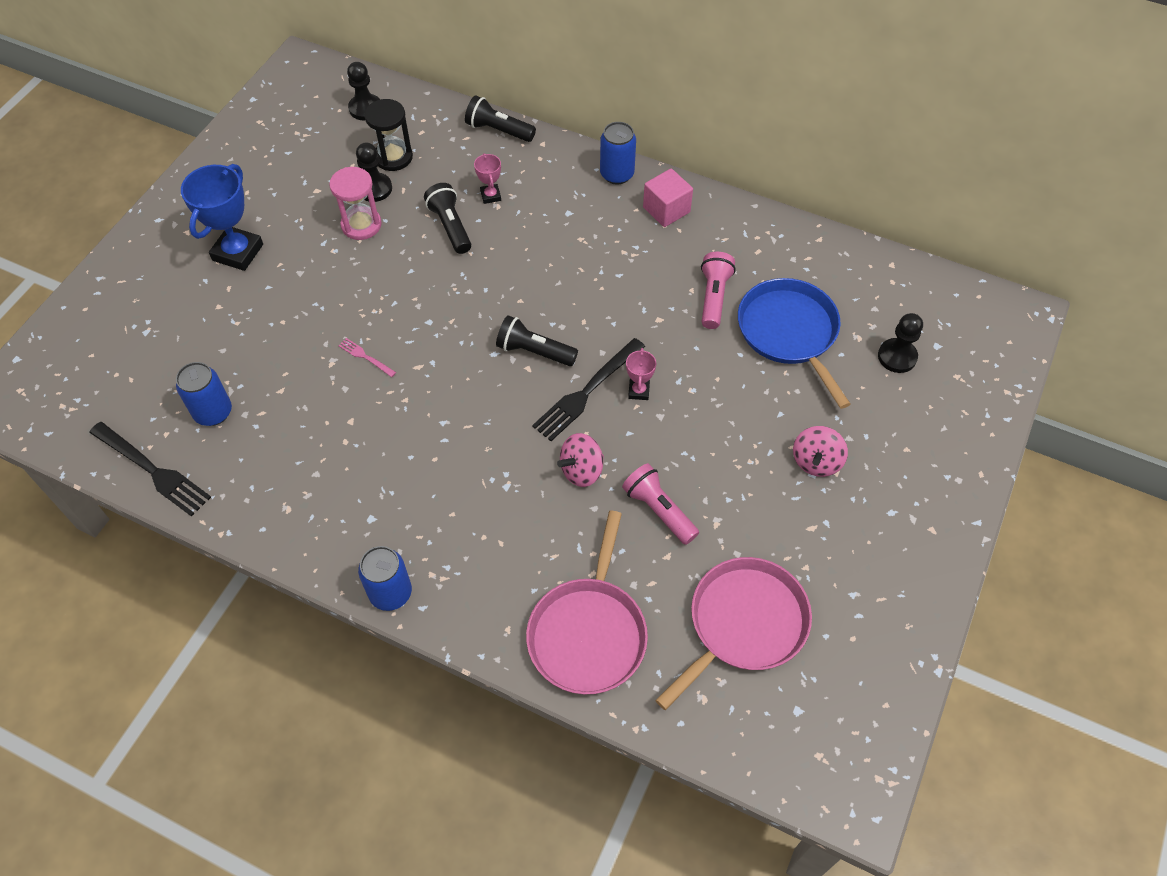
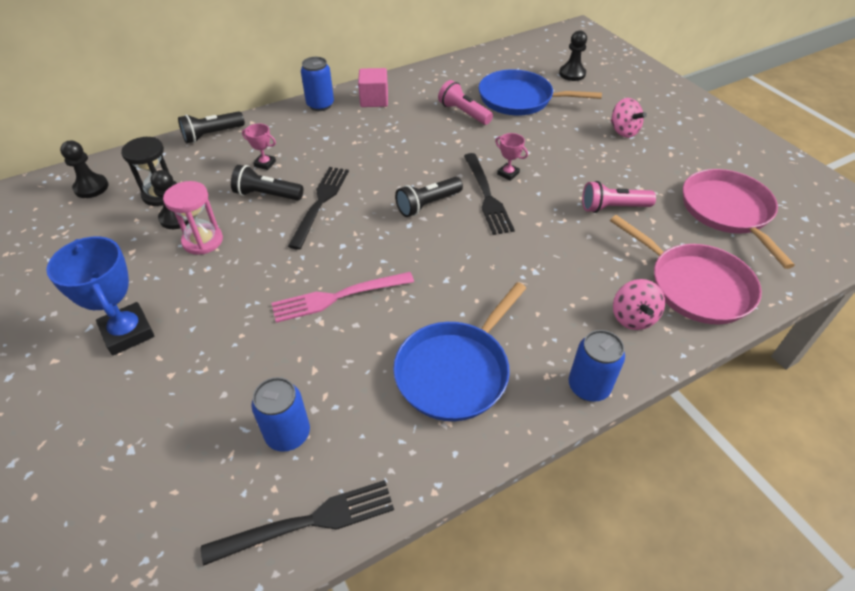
camera: 55 degrees left, 10 degrees down
(342, 486) = (455, 371): none -> blue pan
(365, 357) = (336, 297): pink fork -> pink fork, size x2.08
(471, 270) = (320, 202): none -> black fork
(581, 470) = (552, 228): pink spinning top -> pink spinning top (633, 317)

